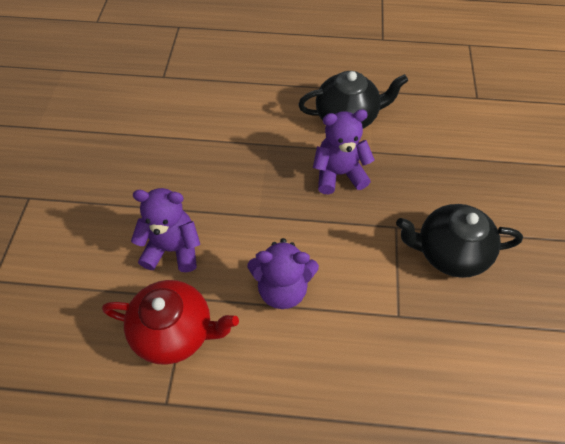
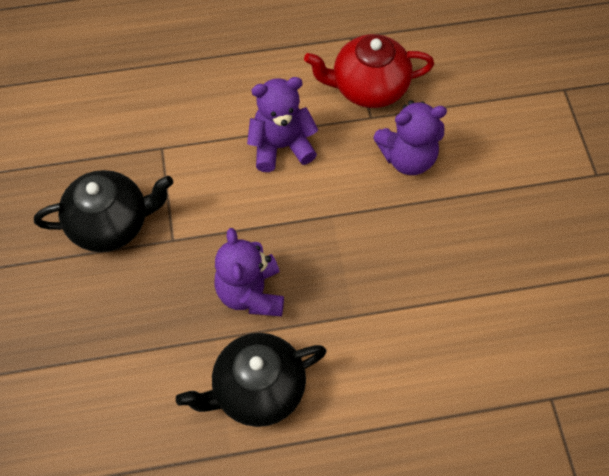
camera: 165 degrees right, 5 degrees up
(339, 174) = (251, 293): purple teddy bear -> purple teddy bear turned 105 degrees clockwise

